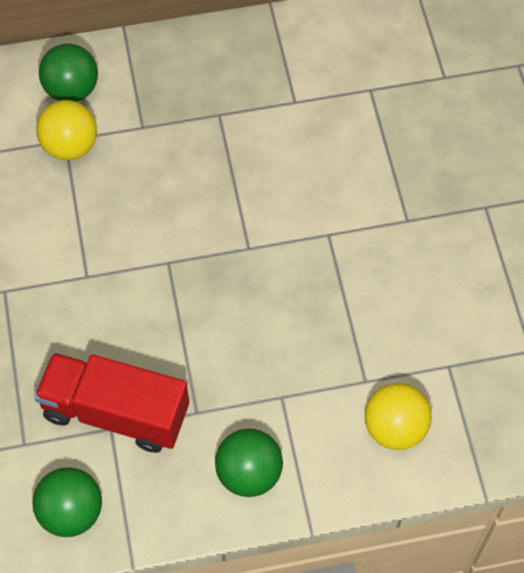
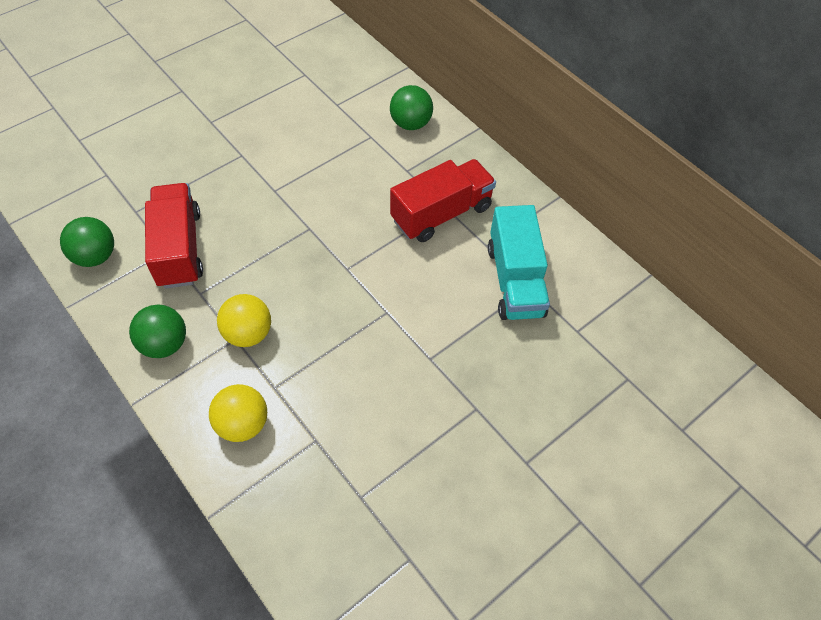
camera: 60 degrees right, 5 degrees down
(70, 146) = (367, 141): yellow ball -> yellow ball (248, 333)
(227, 122) = (441, 214): none -> red truck
(355, 99) = (515, 280): none -> turquoise truck

